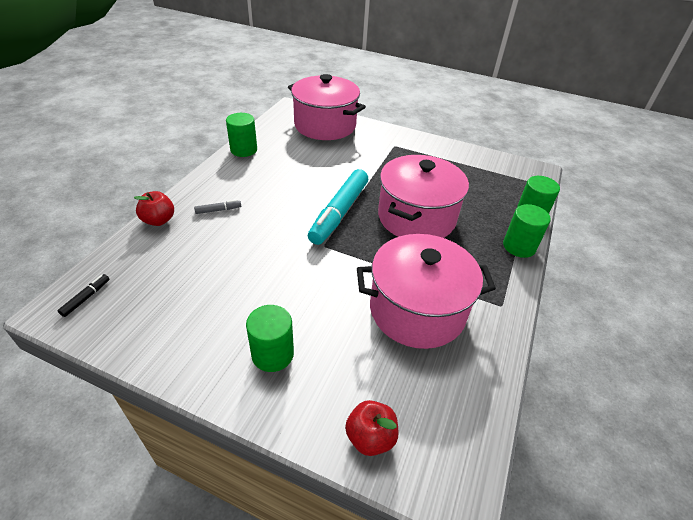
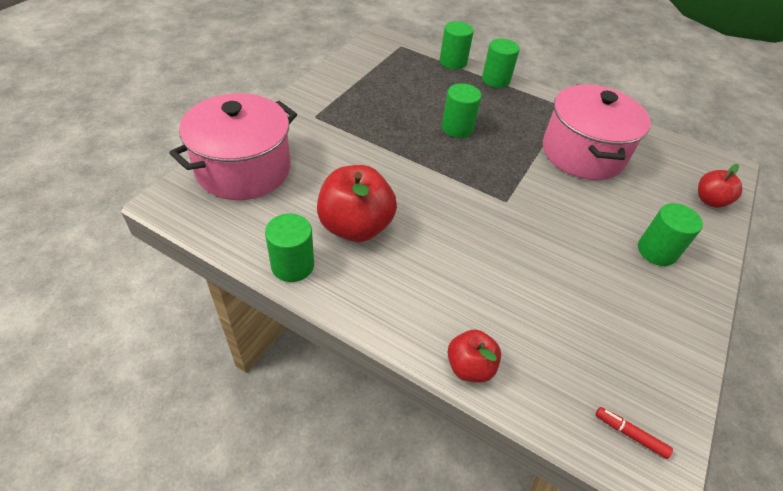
camera: 85 degrees left, 5 degrees up
(86, 298) = (630, 434): black marker -> red marker
(218, 210) = (445, 295): grey marker -> none
(280, 170) = (355, 226): none -> red apple
(339, 213) = (450, 182): turquoise marker -> none
(416, 217) = (457, 128): pink pot -> green cylinder

